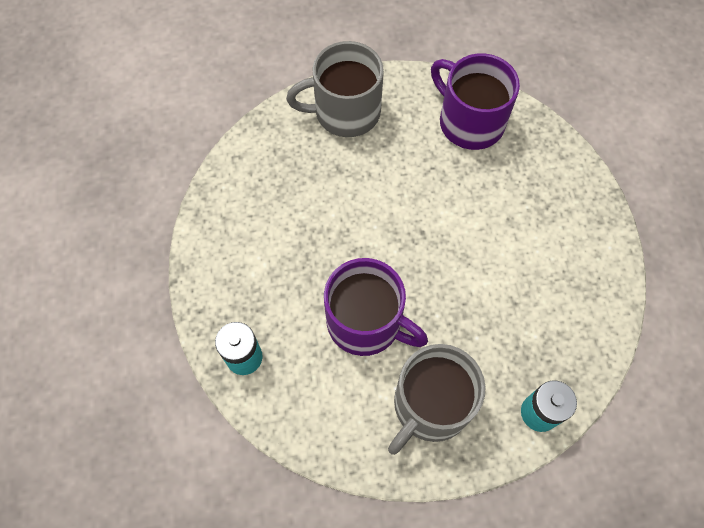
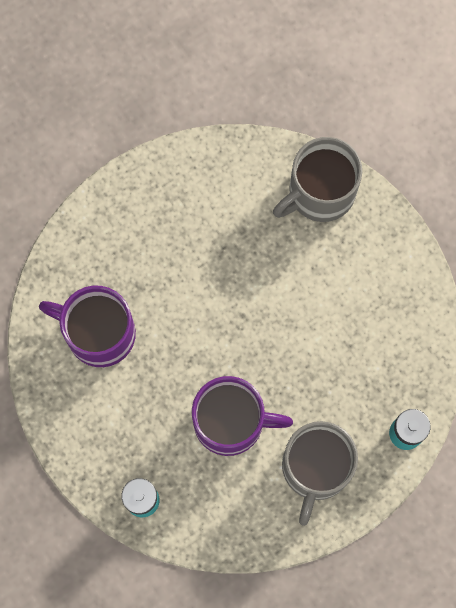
camera: 25 degrees left, 10 degrees up
(345, 112) = (116, 225): grey mug -> grey mug (319, 192)
(469, 121) = (237, 183): purple mug -> purple mug (98, 333)

